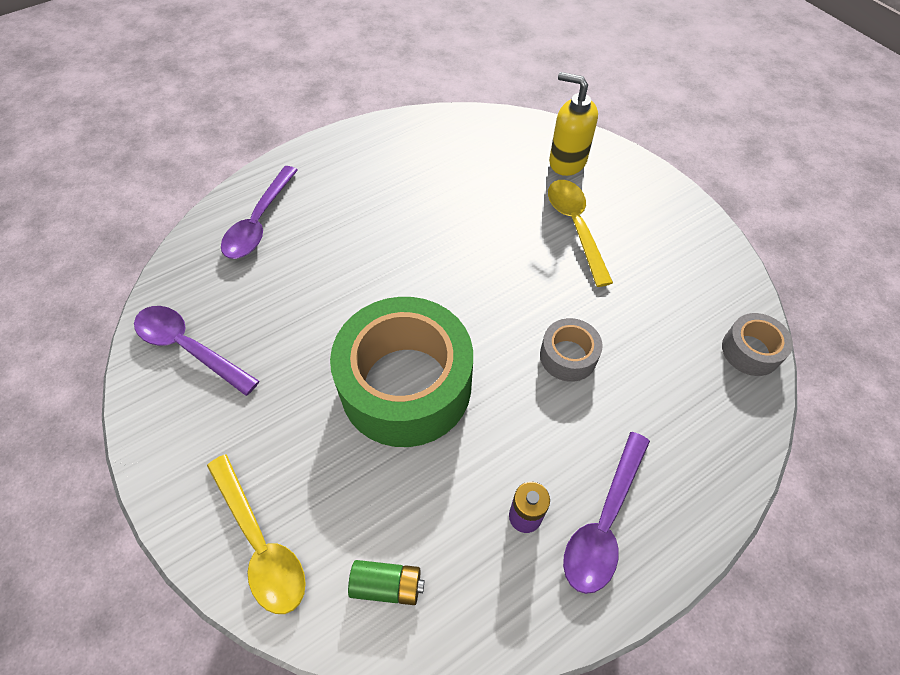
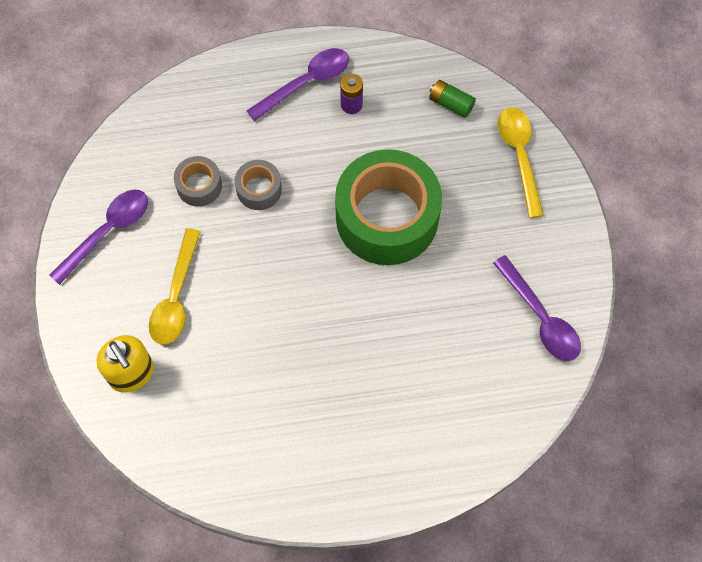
camera: 155 degrees left, 10 degrees up
(259, 222) = (452, 427): purple spoon -> purple spoon (107, 232)
(750, 351) = (128, 138): grey tape -> grey tape (199, 186)

